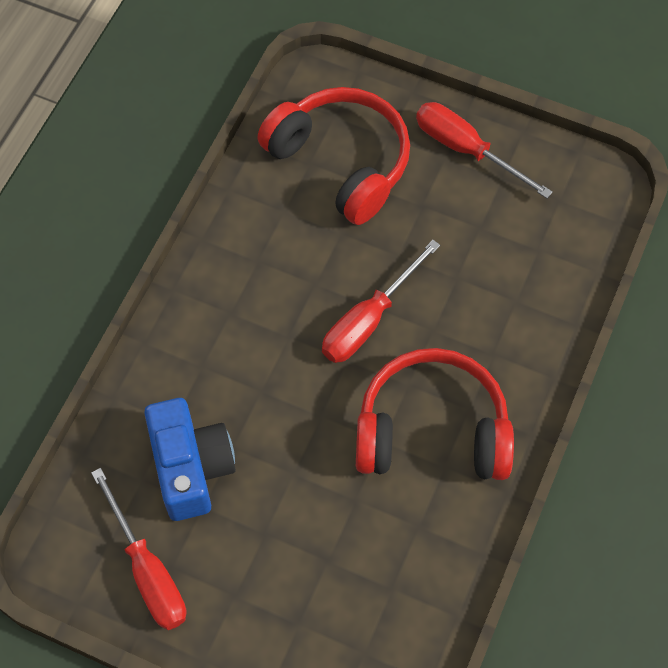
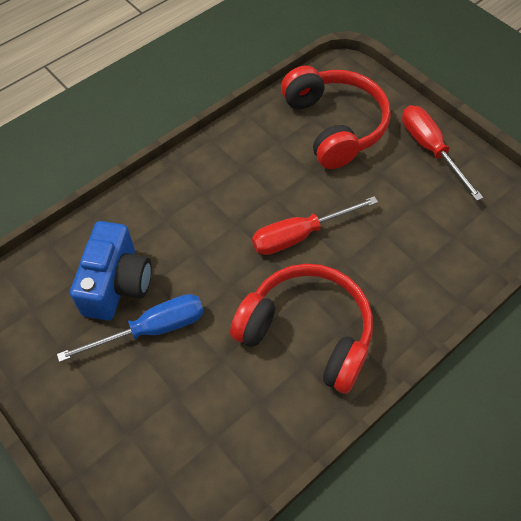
camera: 25 degrees right, 5 degrees down
(148, 571) = (44, 343): red screwdriver -> none
(261, 502) = (152, 329): none -> blue screwdriver

